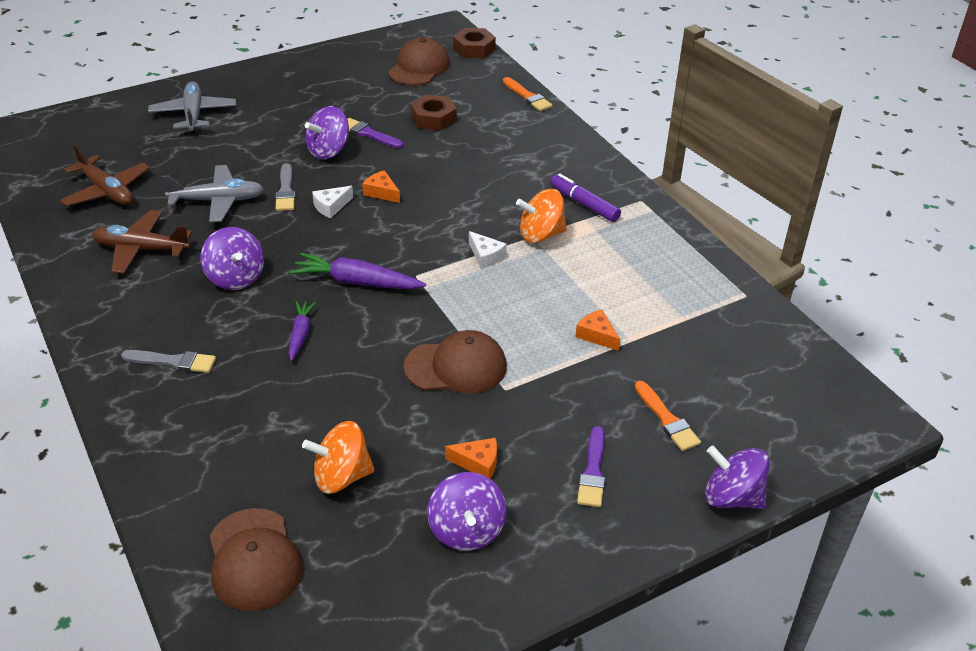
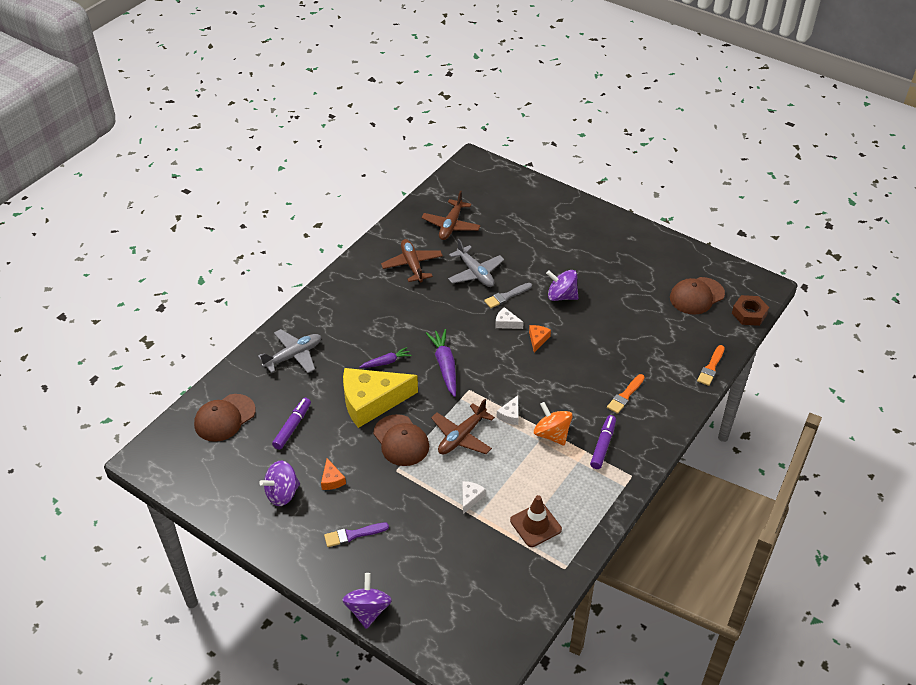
camera: 65 degrees right, 5 degrees up
(173, 361) = (335, 323): grey brush -> none
(193, 114) = (550, 220): grey plane -> grey plane (293, 356)
(235, 277) = (415, 313): purple spinning top -> none
(341, 476) = (292, 427): orange spinning top -> purple marker
(362, 373) = (371, 402): none -> yellow cheese
(369, 134) = (595, 306): purple brush -> none
(419, 67) = (696, 296): brown cap -> brown cap turned 150 degrees clockwise
(433, 118) = (639, 329): brown nut -> none
(490, 308) = (461, 436): none -> brown plane
(597, 335) = (470, 498): orange cheese -> white cheese
(666, 419) = (416, 558): orange brush -> orange brush (625, 395)
(670, 295) = (535, 525): none -> brown traffic cone

